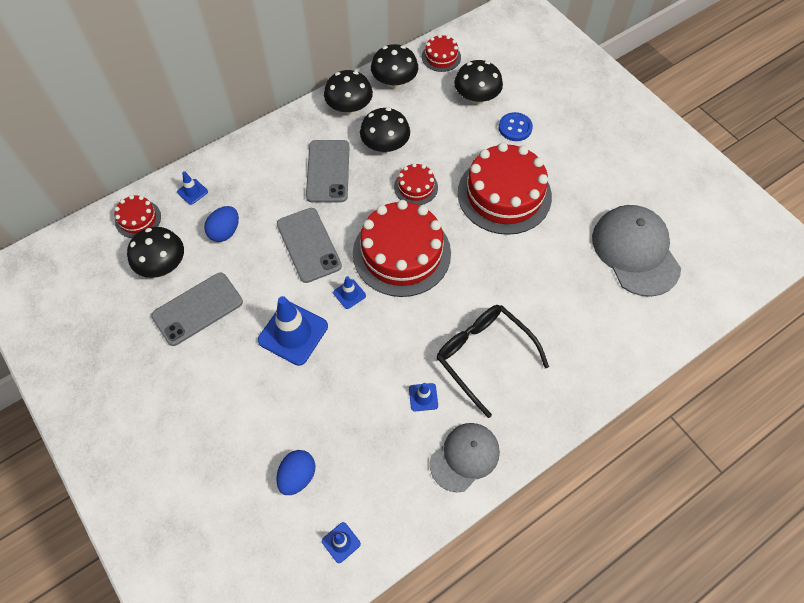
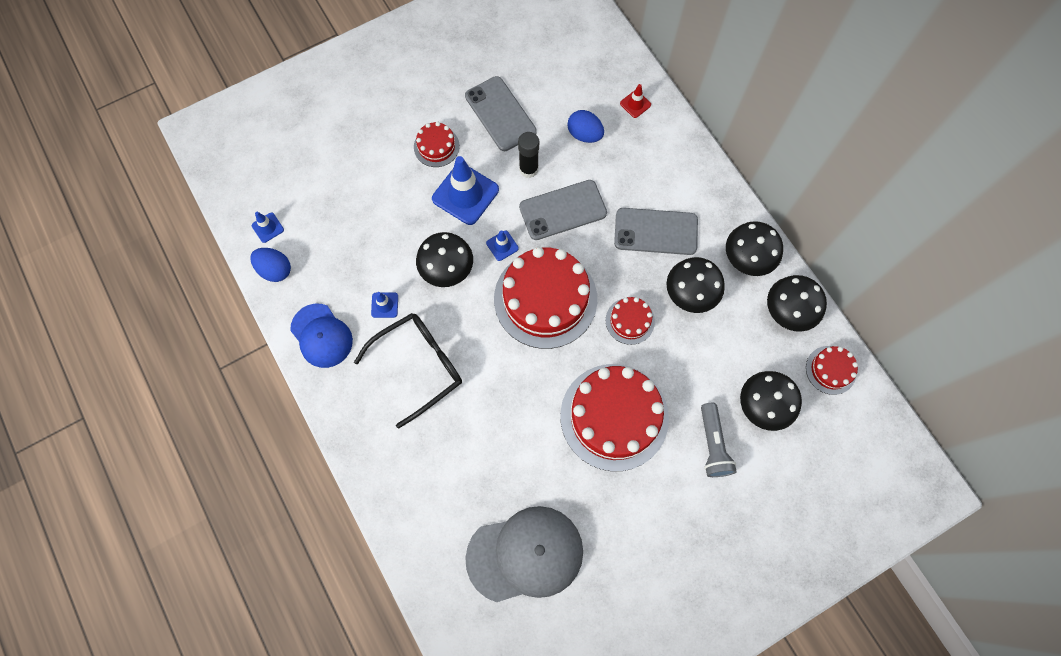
camera: 95 degrees right, 10 degrees up
(138, 219) = (605, 59): red cake -> red cake (436, 146)
(162, 264) = (551, 83): black mushroom -> black mushroom (446, 268)
(192, 192) = (635, 104): blue traffic cone -> red traffic cone
(264, 277) = (528, 169): none -> black glue stick
(297, 476) = (329, 196): blue egg -> blue egg (275, 270)
(465, 457) = (321, 336): grey cap -> blue cap
(515, 128) = (713, 445): blue button -> grey flashlight

